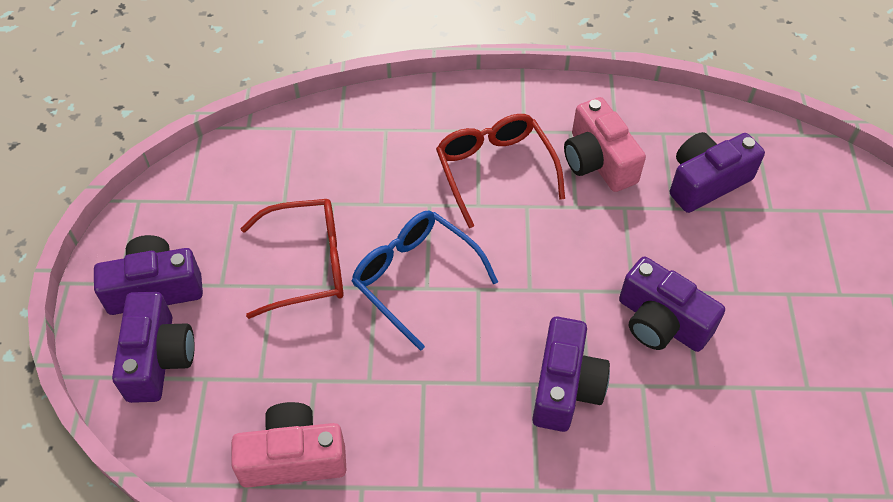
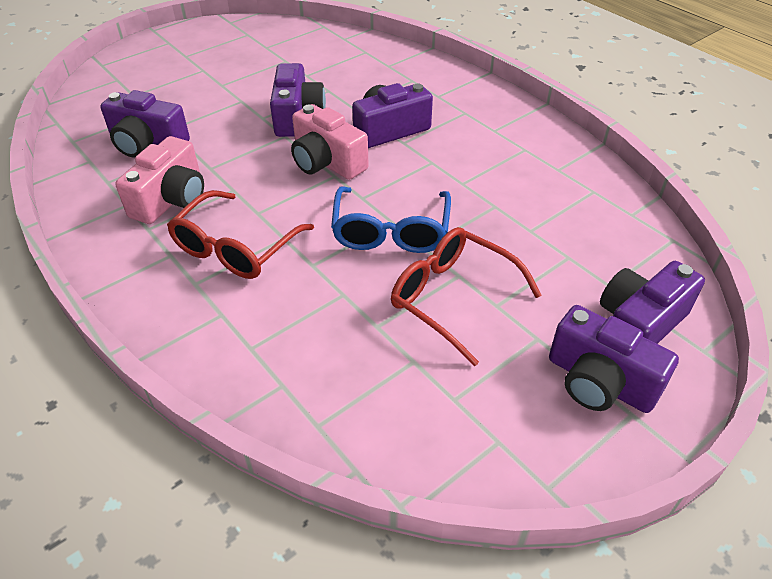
camera: 130 degrees left, 10 degrees down
(293, 457) = (587, 206): pink camera -> pink camera (326, 162)

